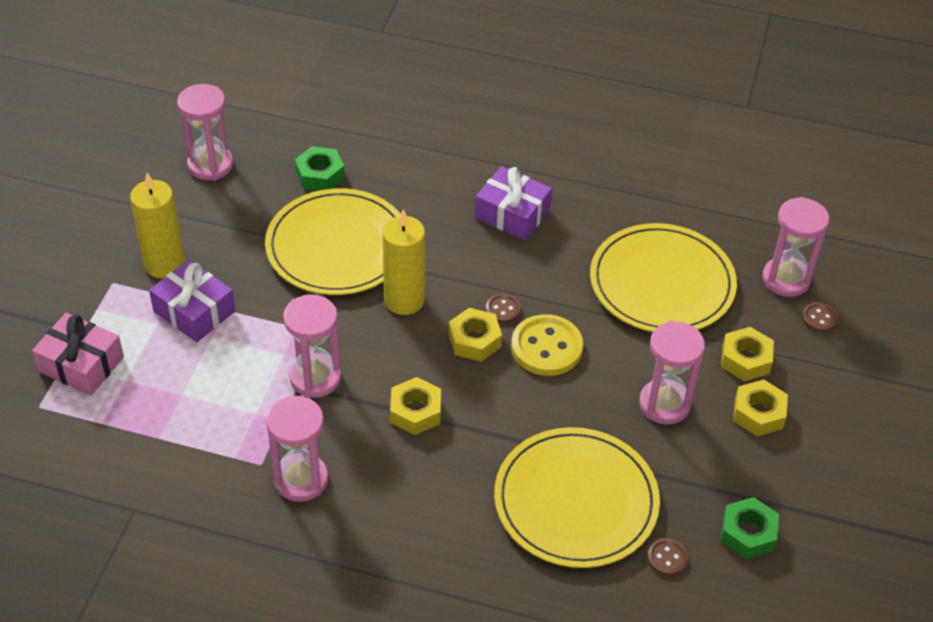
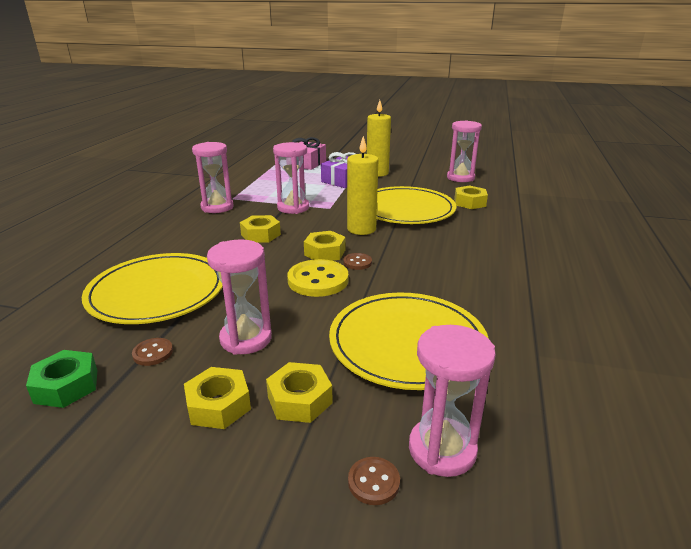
camera: 90 degrees right, 20 degrees down
(320, 175) = (469, 202): green nut -> yellow nut
(512, 214) = (468, 266): purple gift -> none
(667, 558) = (73, 334): brown button -> brown button (153, 353)

